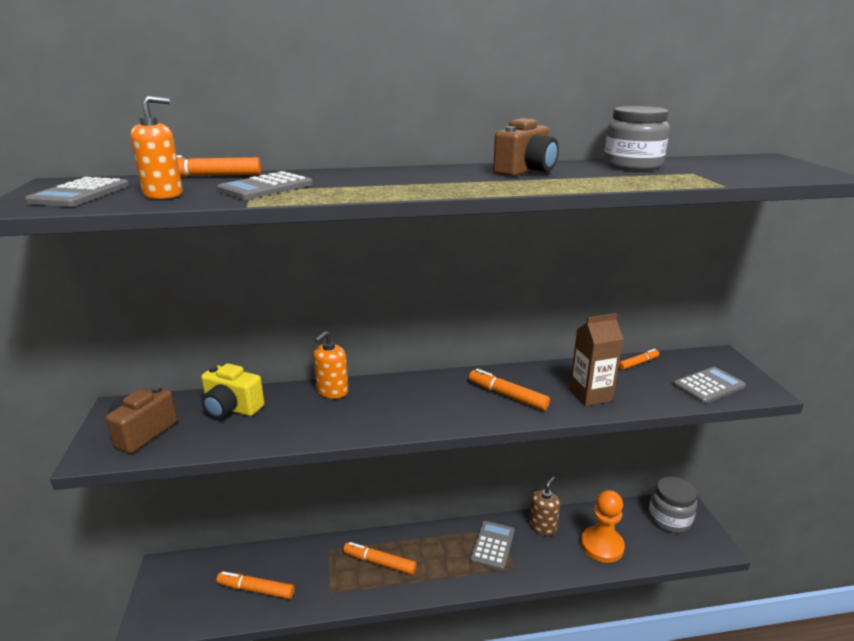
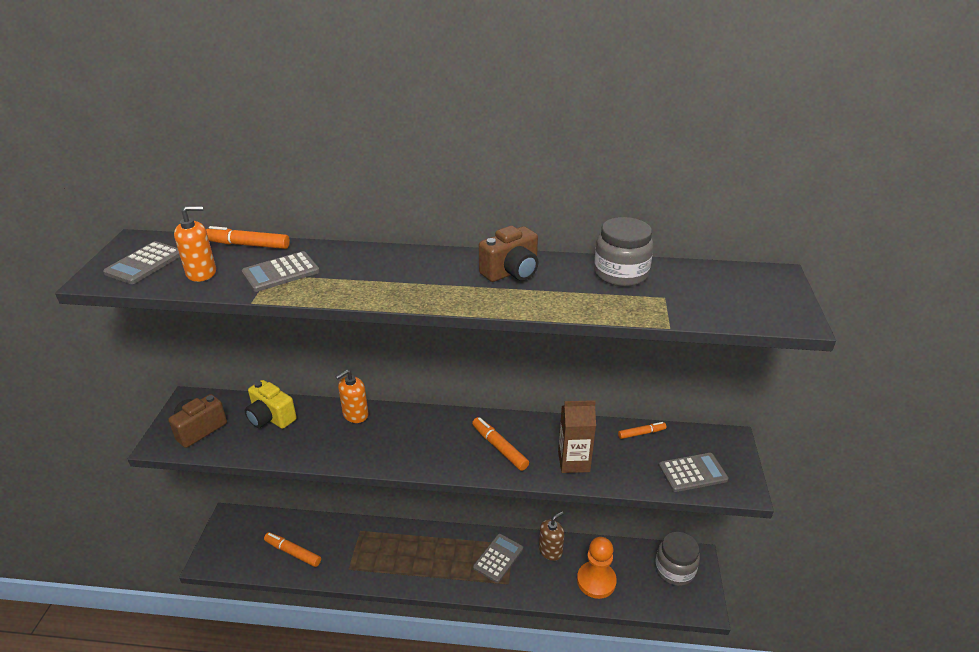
camera: 15 degrees right, 10 degrees up
(380, 562) = (397, 552): orange marker -> none

